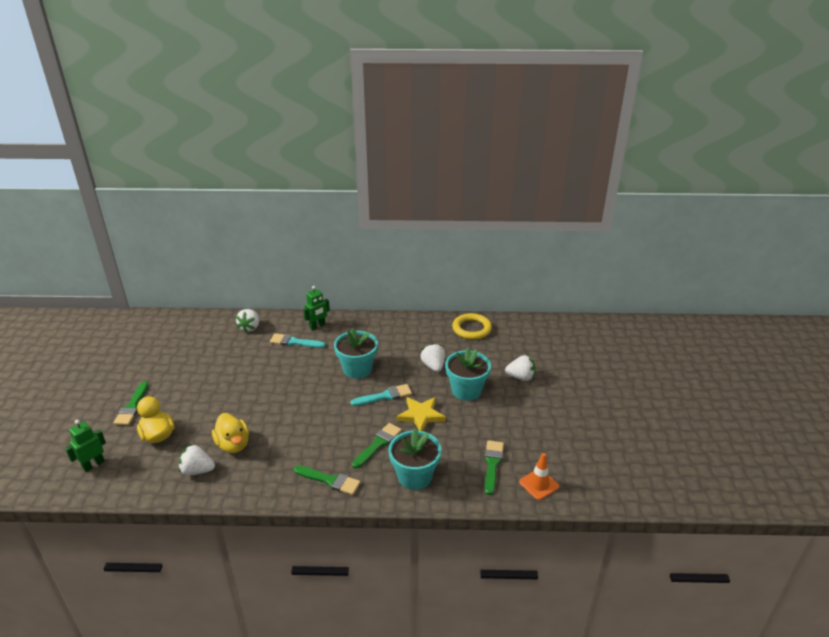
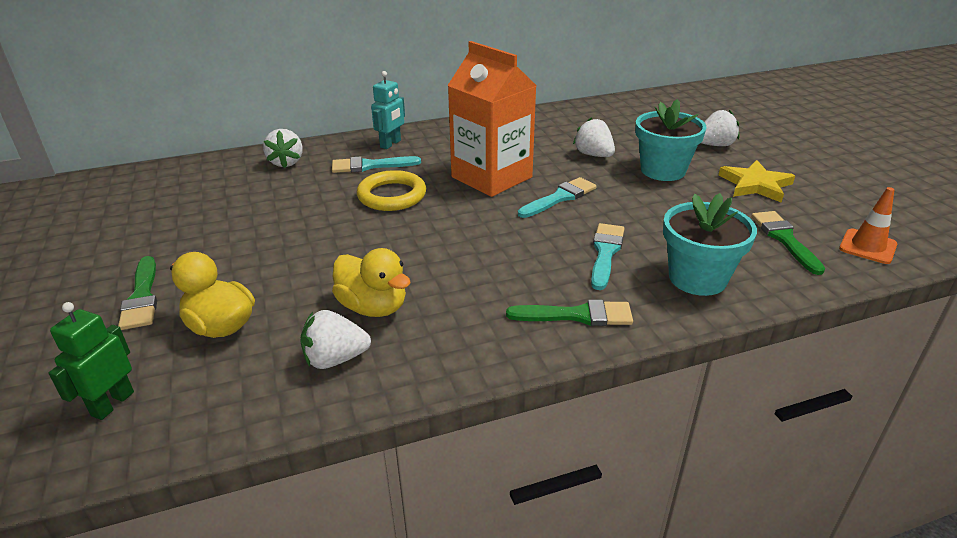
camera: 20 degrees left, 0 degrees up
(317, 326) = (391, 144): green robot -> turquoise robot
(357, 369) = (491, 177): turquoise flower pot -> orange carton
(378, 444) = (605, 253): green brush -> turquoise brush
(421, 415) = (631, 208): yellow star -> yellow star (755, 185)
(471, 329) = (603, 112): yellow ring -> yellow ring (392, 195)

